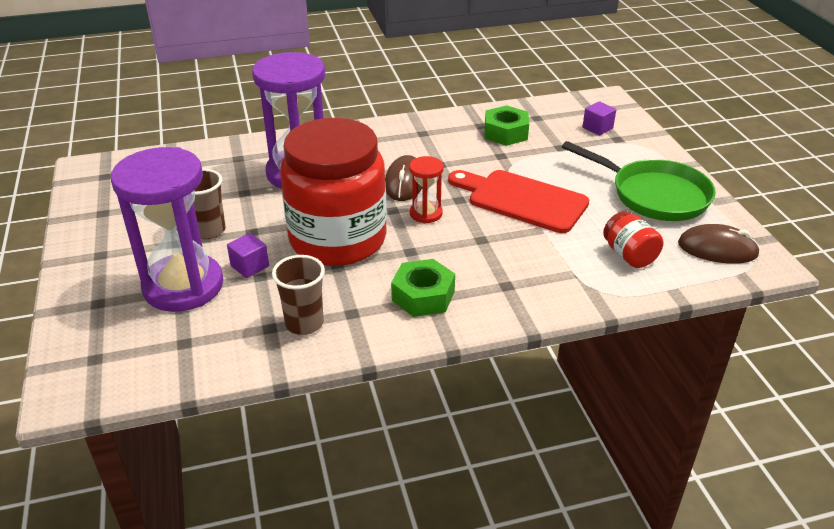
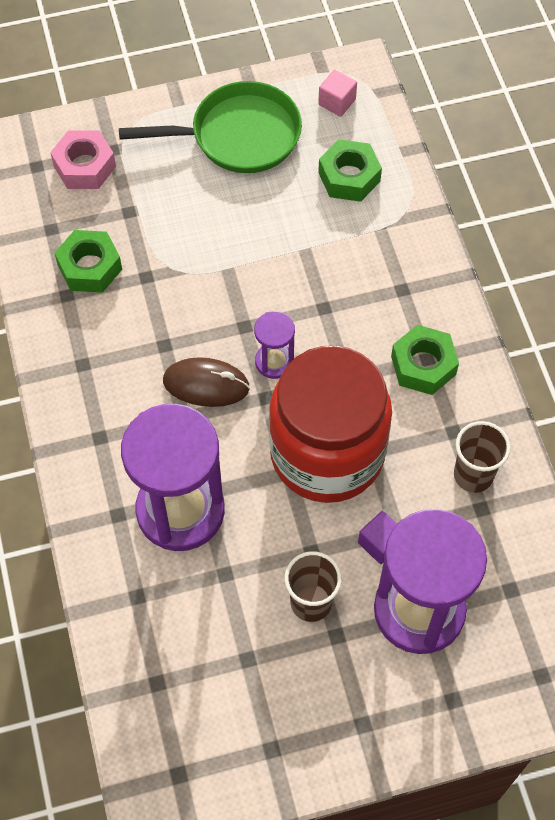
camera: 90 degrees left, 25 degrees up
(426, 213) = (274, 362): red hourglass -> purple hourglass
(522, 200) = (246, 262): red cutting board -> none
(597, 128) = (84, 166): purple cube -> pink nut
(629, 255) = (349, 177): red jar -> green nut
(654, 195) = (238, 136): green pan -> green pan turned 45 degrees clockwise
(717, 249) = (337, 102): brown mouse -> pink cube

